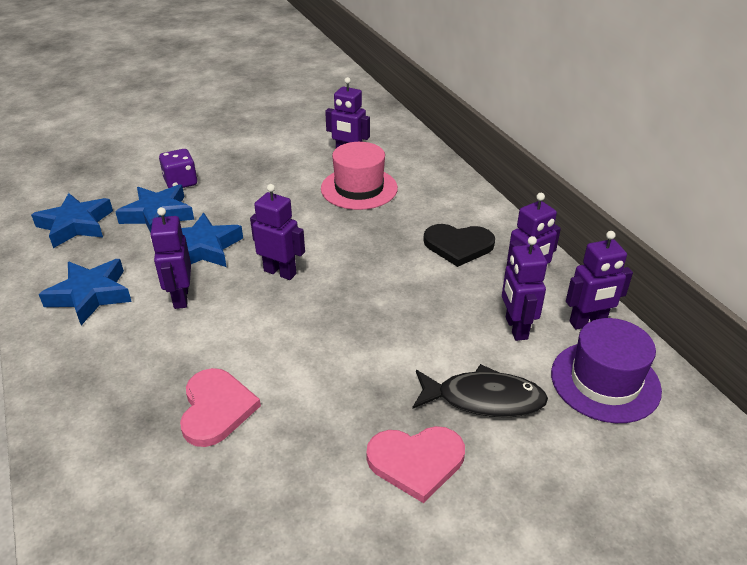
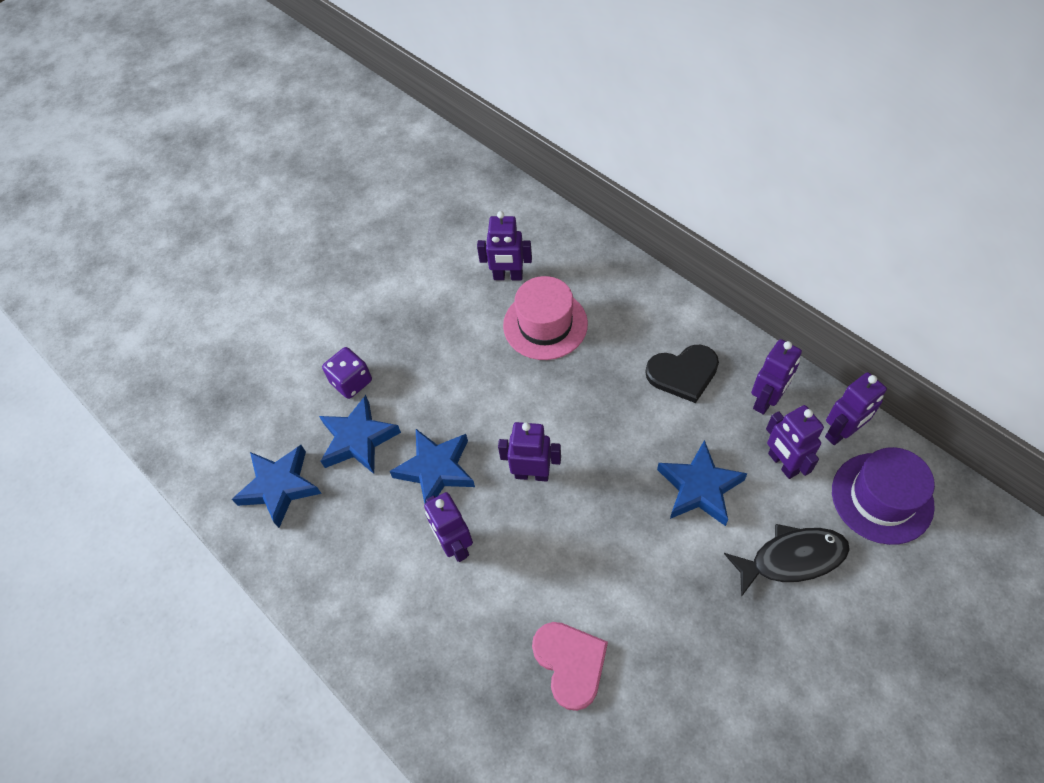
camera: 15 degrees left, 20 degrees up
(90, 295) = (363, 576): blue star -> blue star (699, 488)
(416, 461) = (768, 649): pink heart -> none

